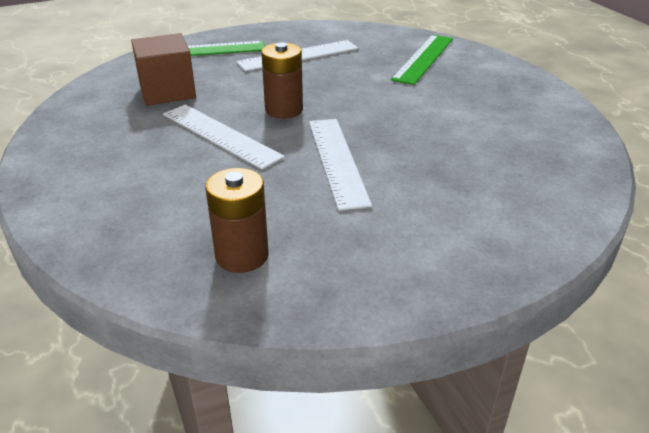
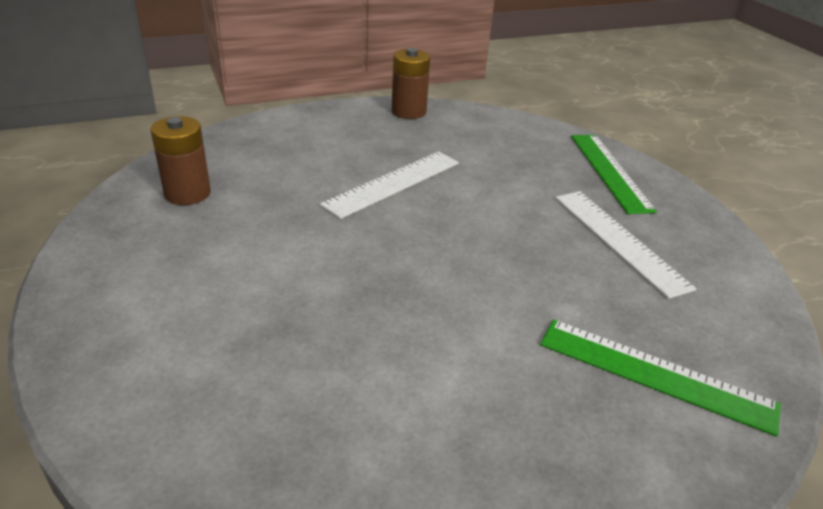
camera: 90 degrees right, 0 degrees up
(167, 91) = (491, 153): brown cube -> none
(284, 110) = (450, 222): brown battery -> brown battery (408, 111)
(337, 160) = (326, 252): white ruler -> none

